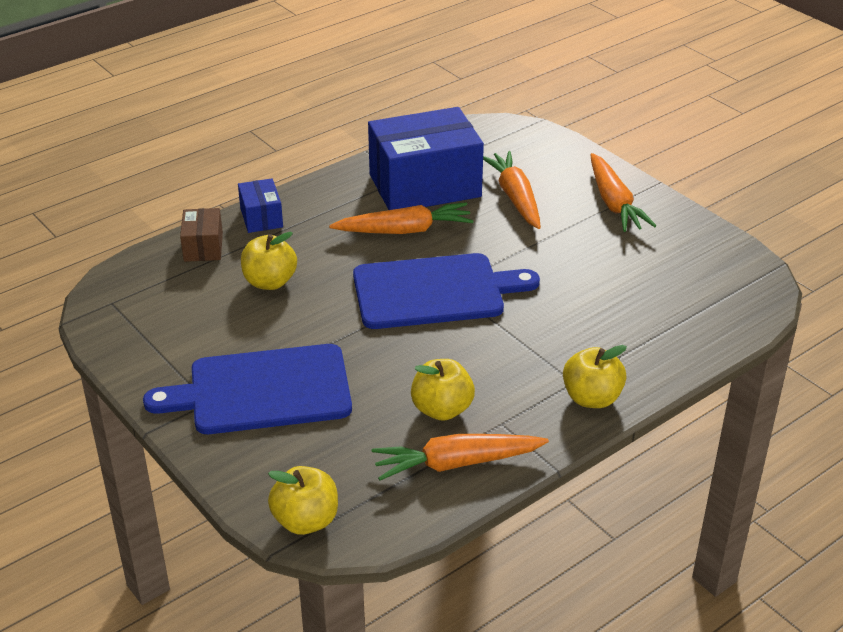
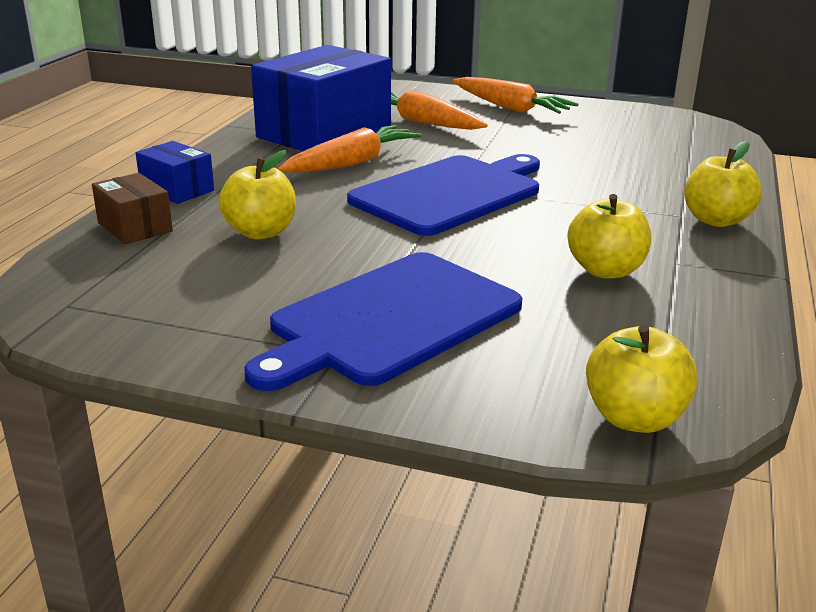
camera: 35 degrees left, 10 degrees down
(457, 463) = (694, 305): orange carrot -> none

